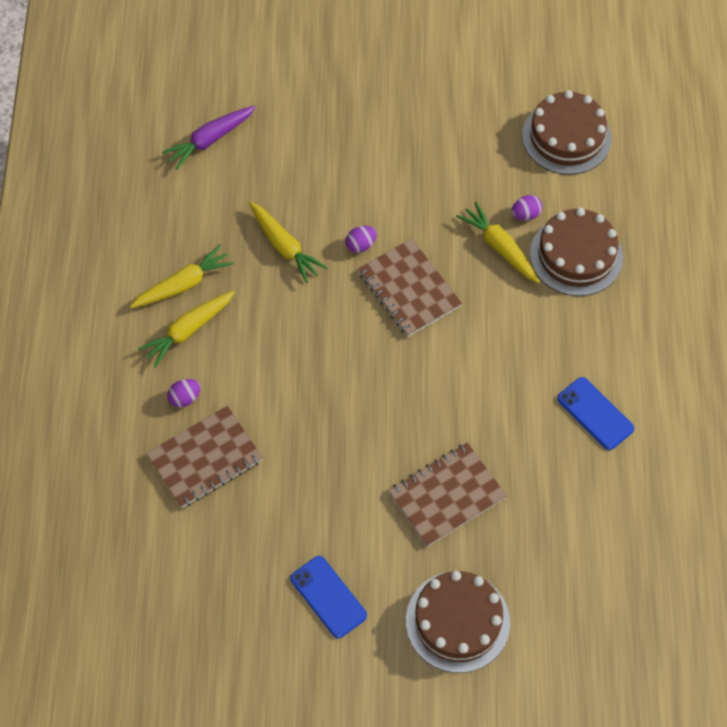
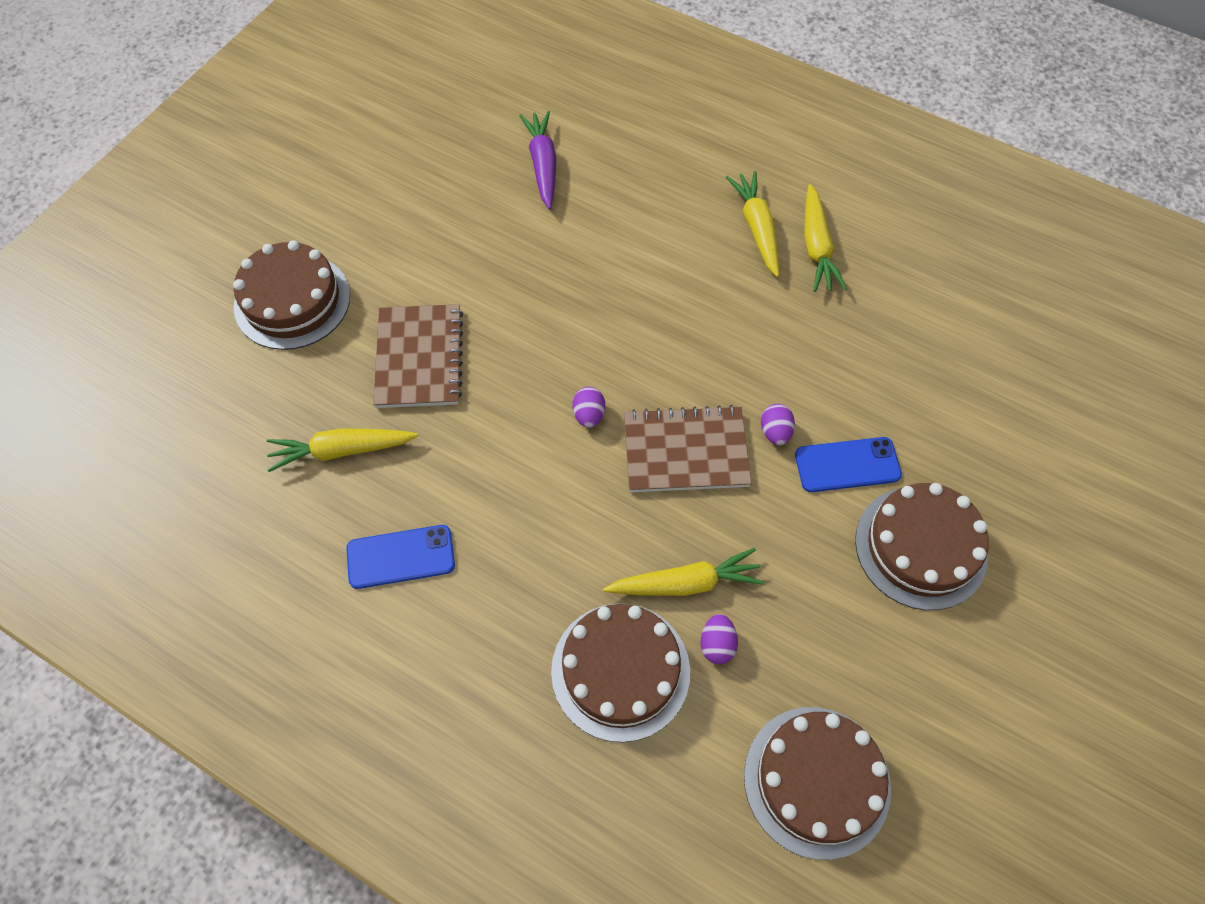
camera: 120 degrees right, 0 degrees up
(185, 398) = (680, 195): purple egg -> purple egg (589, 415)
(205, 458) = (604, 184): brown notebook -> none
(210, 140) = (1008, 351): purple carrot -> purple carrot (543, 165)
(284, 246) = (815, 356): yellow carrot -> yellow carrot (341, 450)
(328, 597) = (398, 215): blue phone -> blue phone (847, 465)
(391, 138) = (921, 547): none -> brown cake

